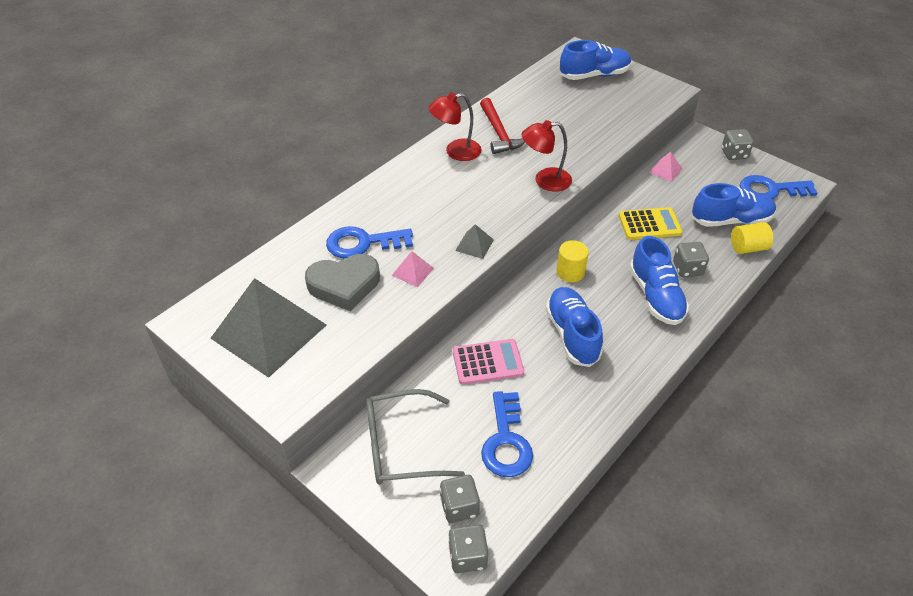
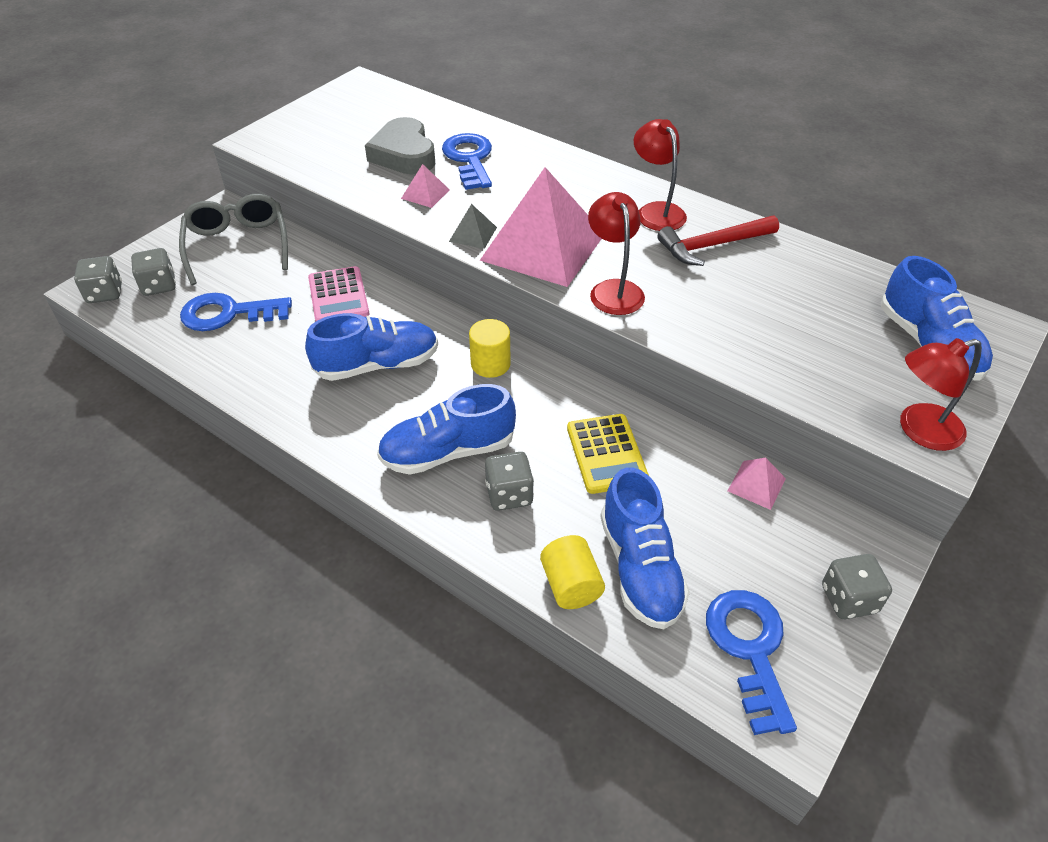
camera: 85 degrees right, 0 degrees up
(269, 331) = (343, 121): grey pyramid -> none
(494, 209) = (543, 246): none -> pink pyramid
(660, 92) = (919, 431): none -> red lamp

